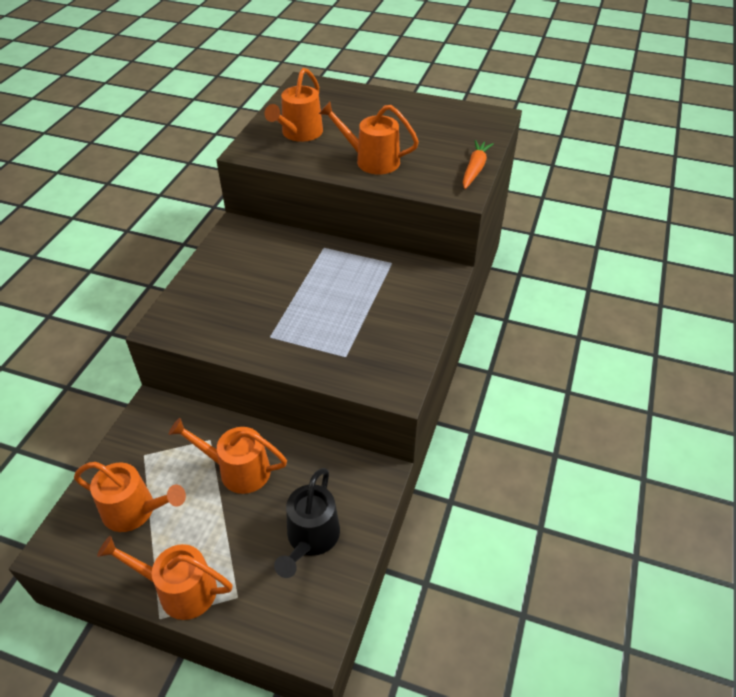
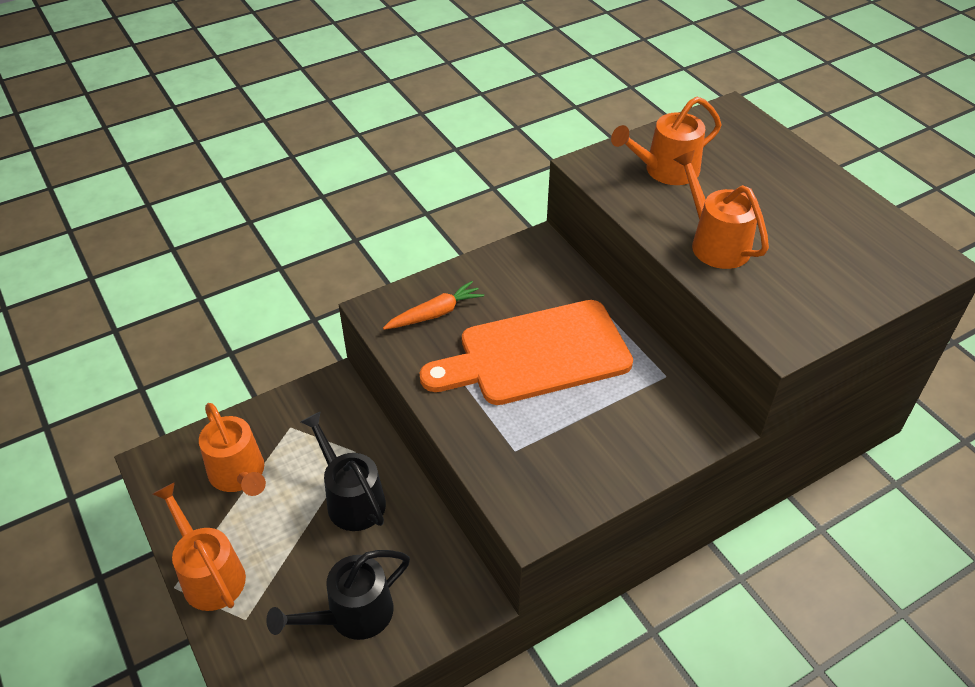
camera: 40 degrees right, 0 degrees up
(237, 470) = (351, 498): orange watering can -> black watering can
(301, 294) = (535, 355): none -> orange cutting board
(475, 169) = (832, 318): orange carrot -> orange carrot (435, 314)

